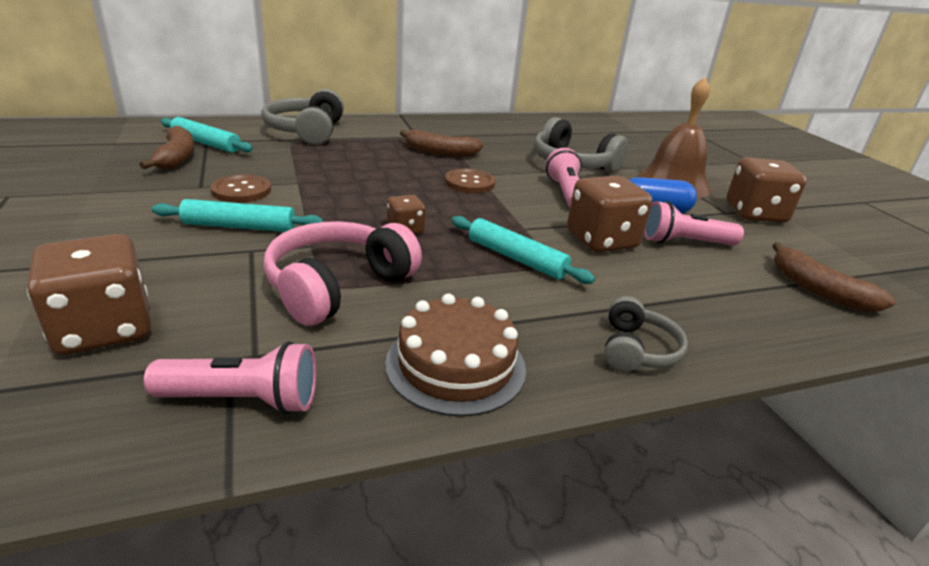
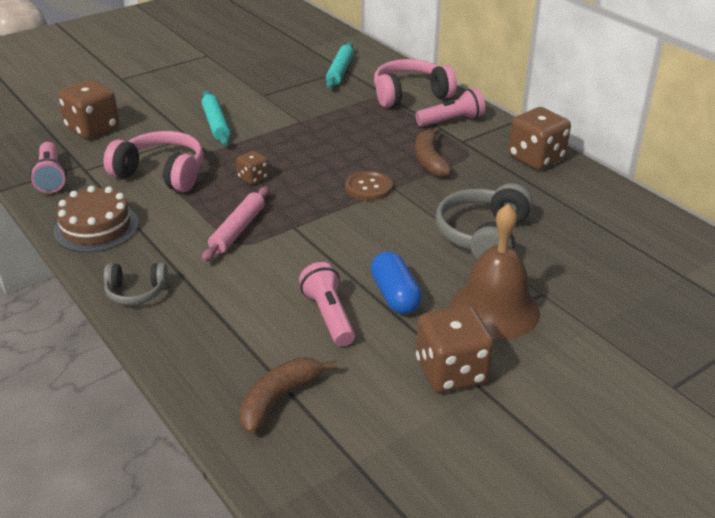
camera: 75 degrees right, 5 degrees up
(176, 158) = (303, 72): brown banana -> none
(241, 191) = (268, 108): brown button -> none
(306, 131) = (410, 95): grey headphones -> pink headphones
(516, 258) = (238, 230): turquoise rolling pin -> pink rolling pin
(565, 193) = (393, 239): pink flashlight -> pink flashlight (451, 121)
(601, 240) = (298, 267): brown dice -> brown dice (536, 158)

